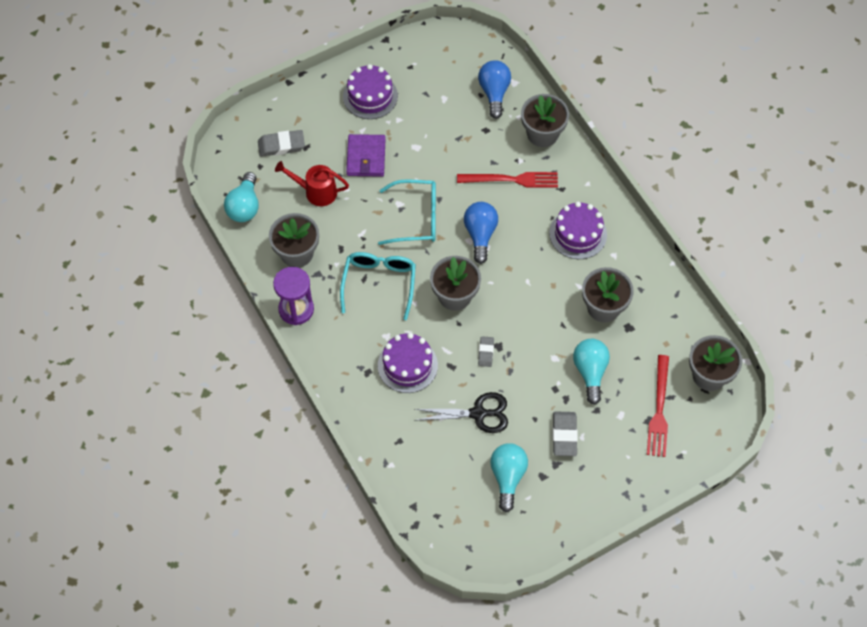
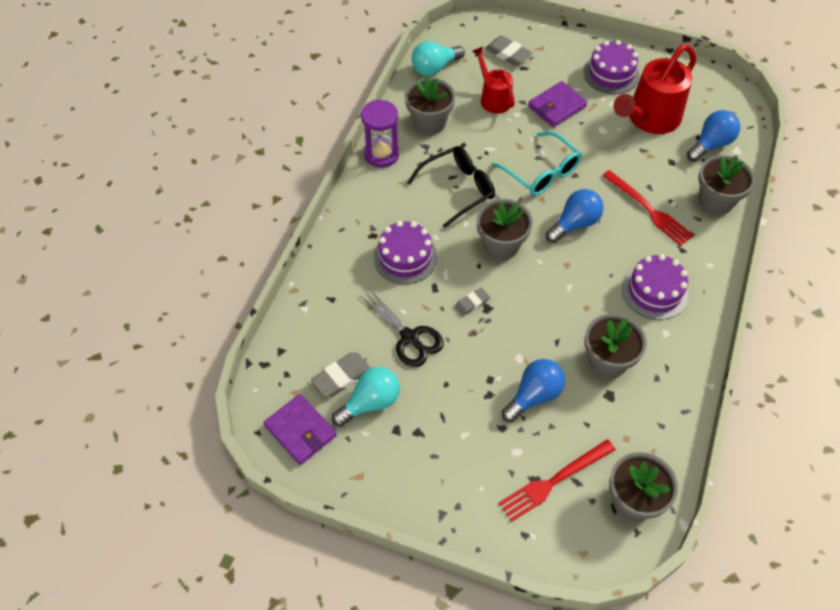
camera: 50 degrees right, 5 degrees down
(379, 283) = (458, 189): turquoise glasses -> black glasses
(435, 110) = (649, 119): none -> red watering can
(491, 537) = (300, 430): none -> purple wallet
(564, 435) = (452, 419): grey eraser -> grey eraser (341, 377)
(590, 372) = (534, 395): turquoise light bulb -> blue light bulb

